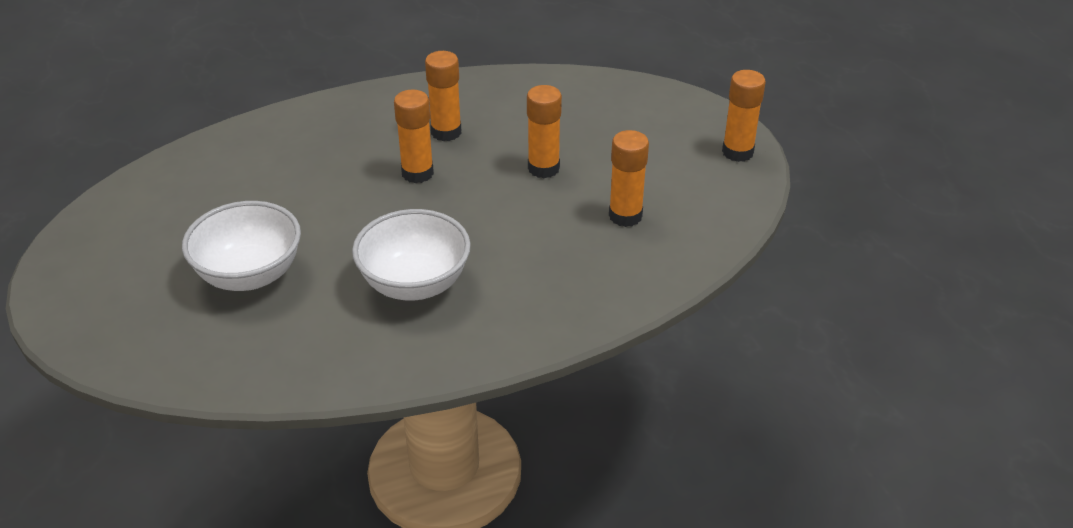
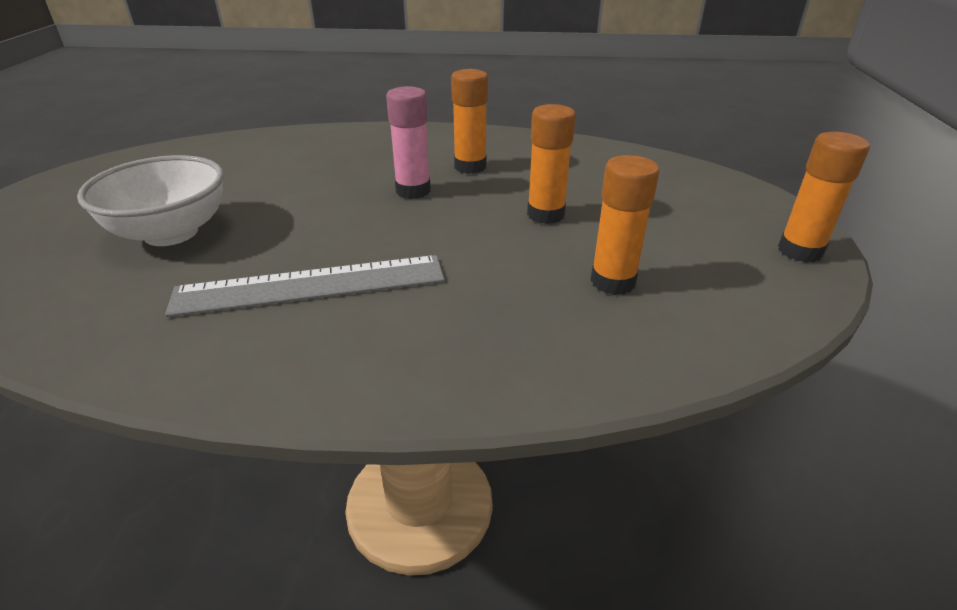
camera: 25 degrees right, 5 degrees down
(415, 284) = (311, 285): white bowl -> grey ruler
(417, 173) = (413, 191): orange glue stick -> pink glue stick

